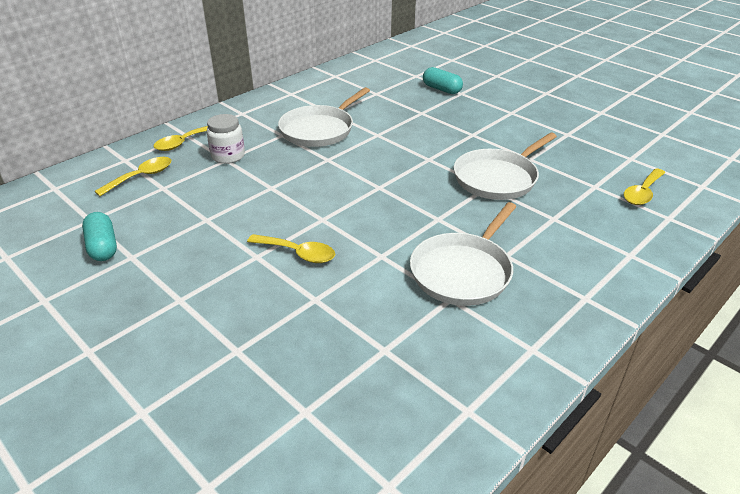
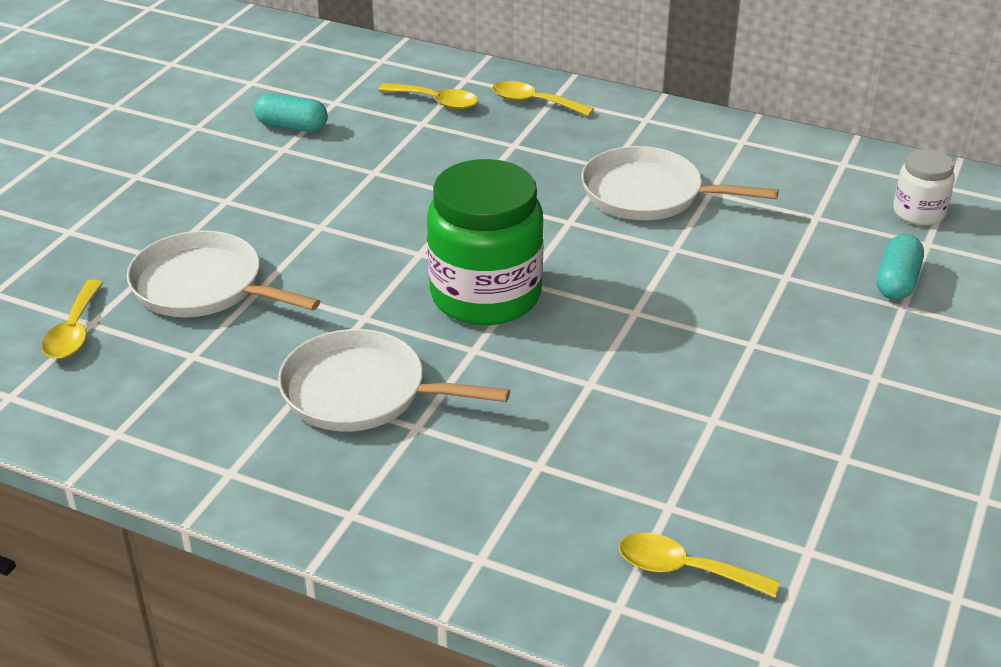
camera: 70 degrees right, 0 degrees up
(103, 247) = (292, 126): turquoise capsule -> turquoise capsule turned 60 degrees clockwise
(228, 156) = (523, 143): white jar -> white jar (918, 212)
(298, 253) = (339, 253): yellow spoon -> yellow spoon (74, 331)
(385, 203) = (485, 295): none -> green jar
(498, 178) = (623, 391): white pan -> white pan (203, 286)

